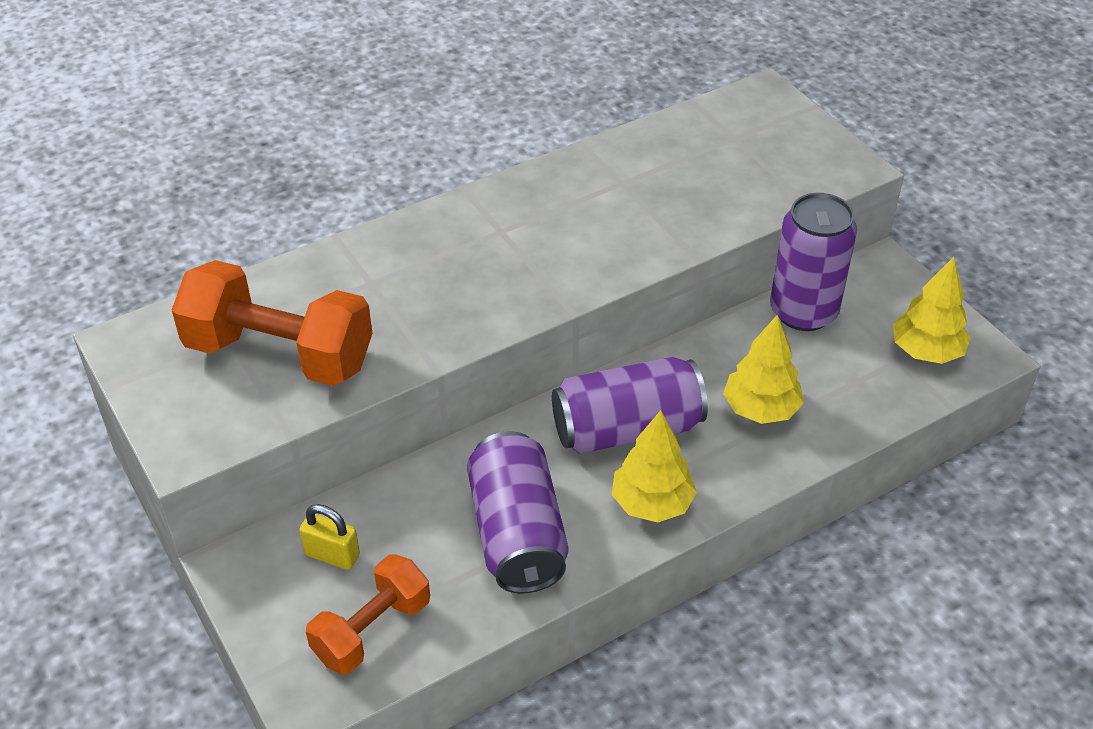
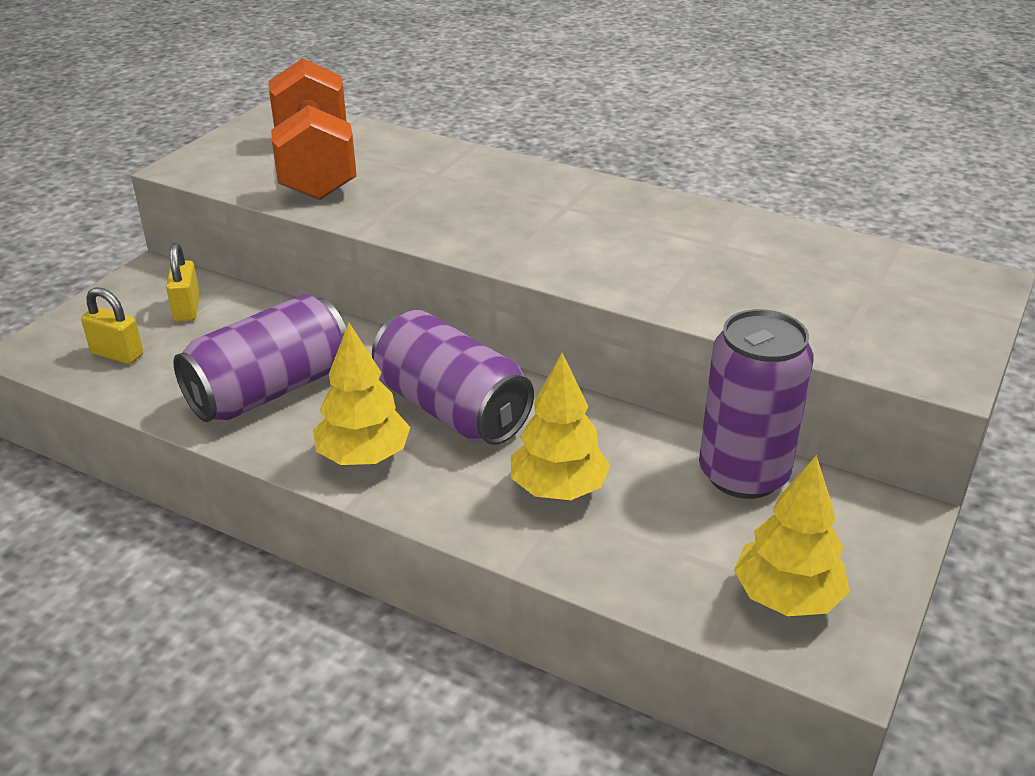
camera: 60 degrees right, 10 degrees down
(372, 630) = (117, 354): orange dumbbell -> yellow padlock

